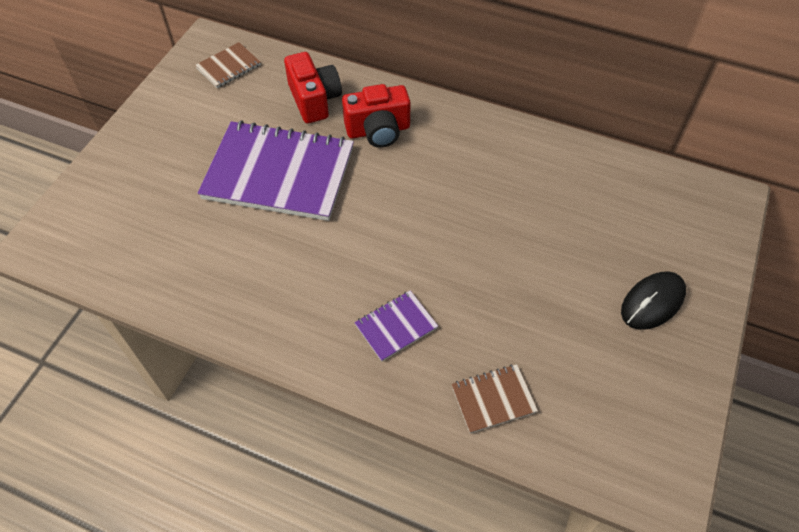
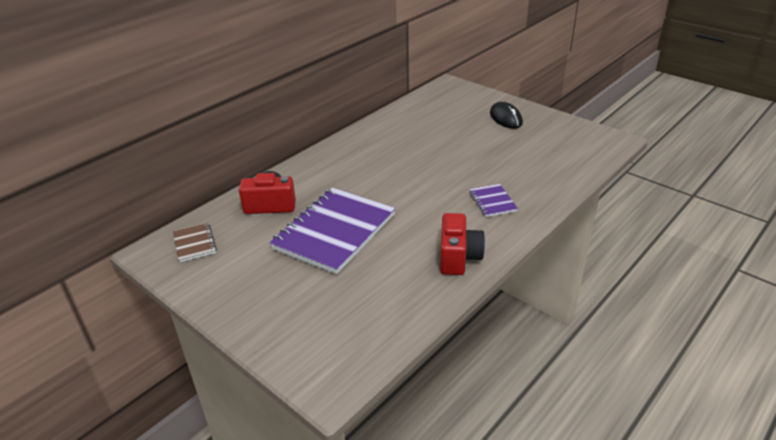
camera: 70 degrees left, 20 degrees down
(378, 130) = (323, 182): red camera -> red camera (458, 257)
(493, 399) = (553, 177): brown notebook -> none

